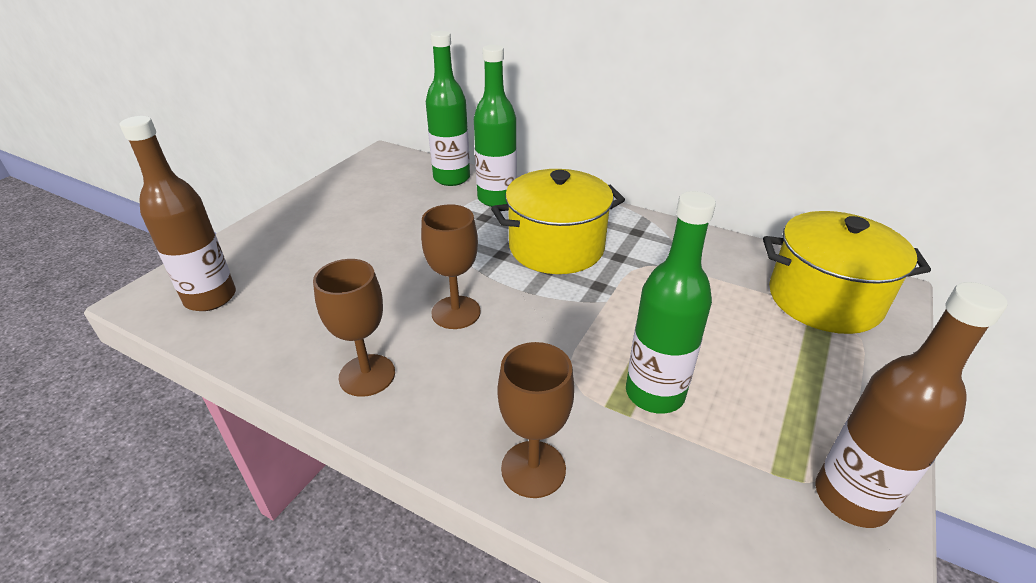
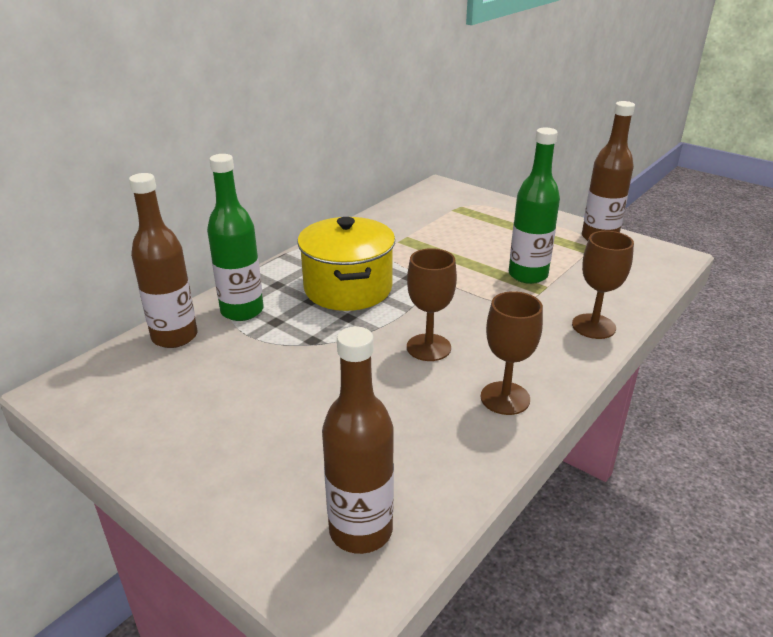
camera: 80 degrees left, 5 degrees down
(451, 178) = (174, 337): green bottle -> brown bottle
(824, 300) = (445, 205): yellow pot -> none

